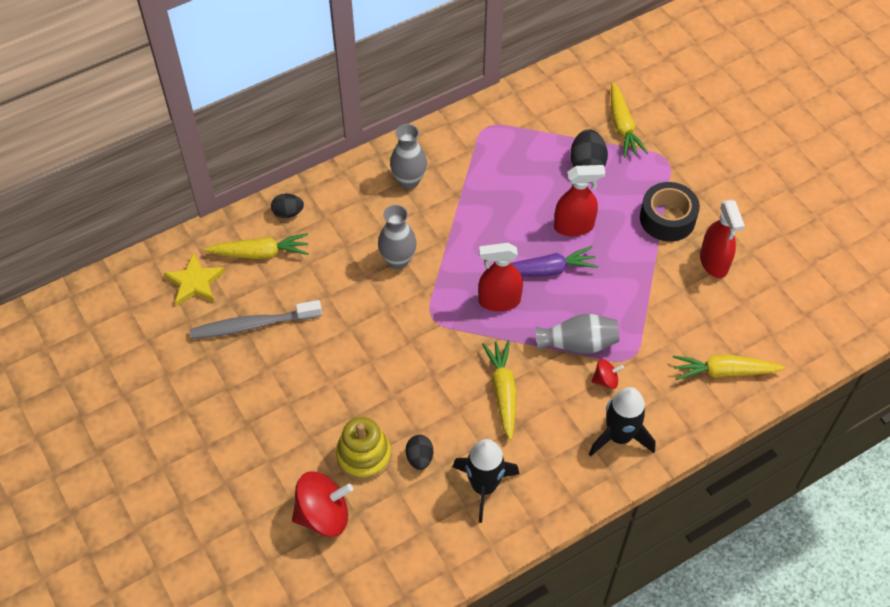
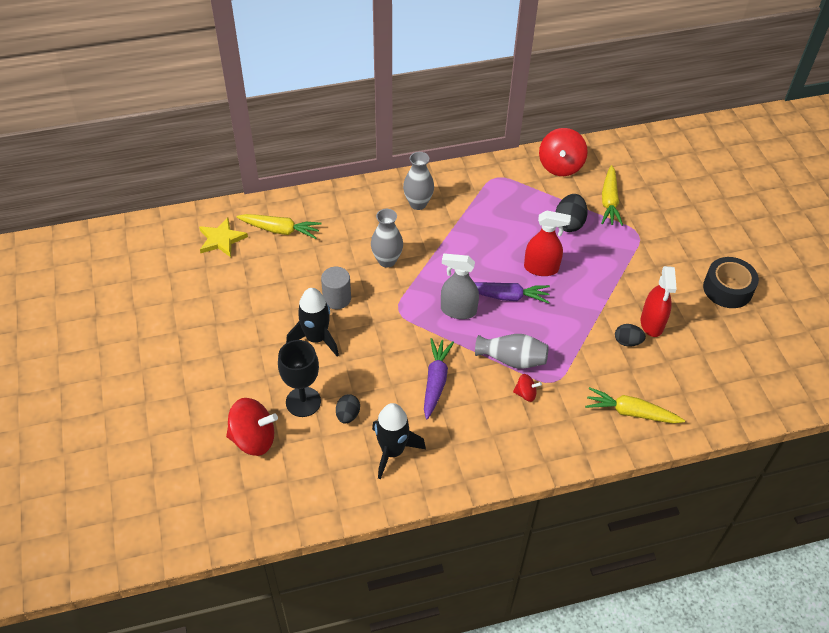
camera: 15 degrees right, 5 degrees down
(254, 325) = (254, 281): grey toothbrush -> none
(288, 213) = (313, 206): black egg -> black egg (627, 342)
(357, 321) = (337, 298): none -> grey cylinder
(364, 456) = (303, 402): yellow stacking toy -> black goblet
(499, 301) = (458, 310): red spray bottle -> grey spray bottle
(503, 391) = (435, 381): yellow carrot -> purple carrot
(554, 95) = (560, 166): none -> red spinning top
(619, 436) = (521, 441): black rocket -> black rocket (316, 338)
(667, 218) = (623, 280): black tape -> black tape (727, 289)

